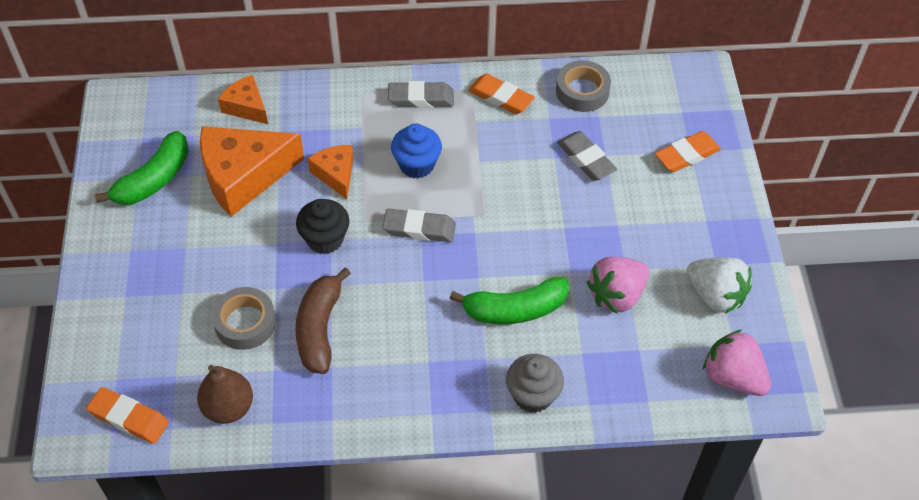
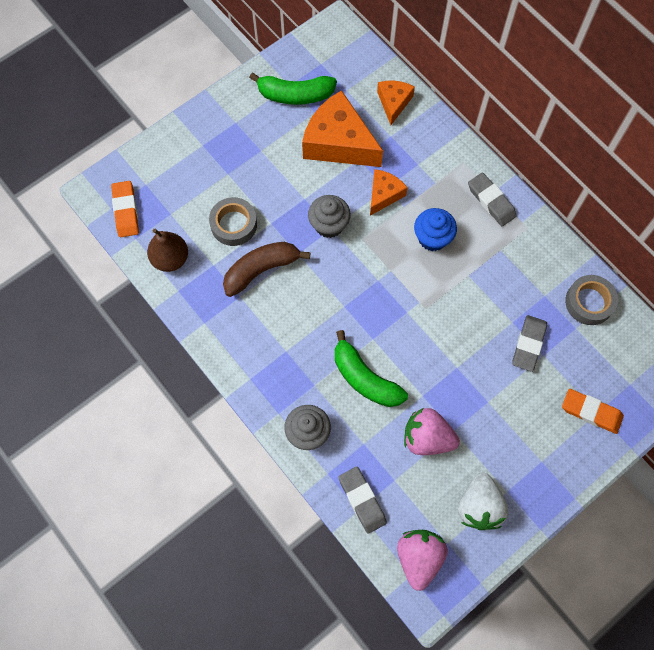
camera: 55 degrees right, 15 degrees up
(325, 239) = (329, 225): black cupcake -> grey cupcake
(419, 229) = (382, 275): grey eraser -> grey eraser (362, 500)
(500, 97) = (536, 252): orange eraser -> none

